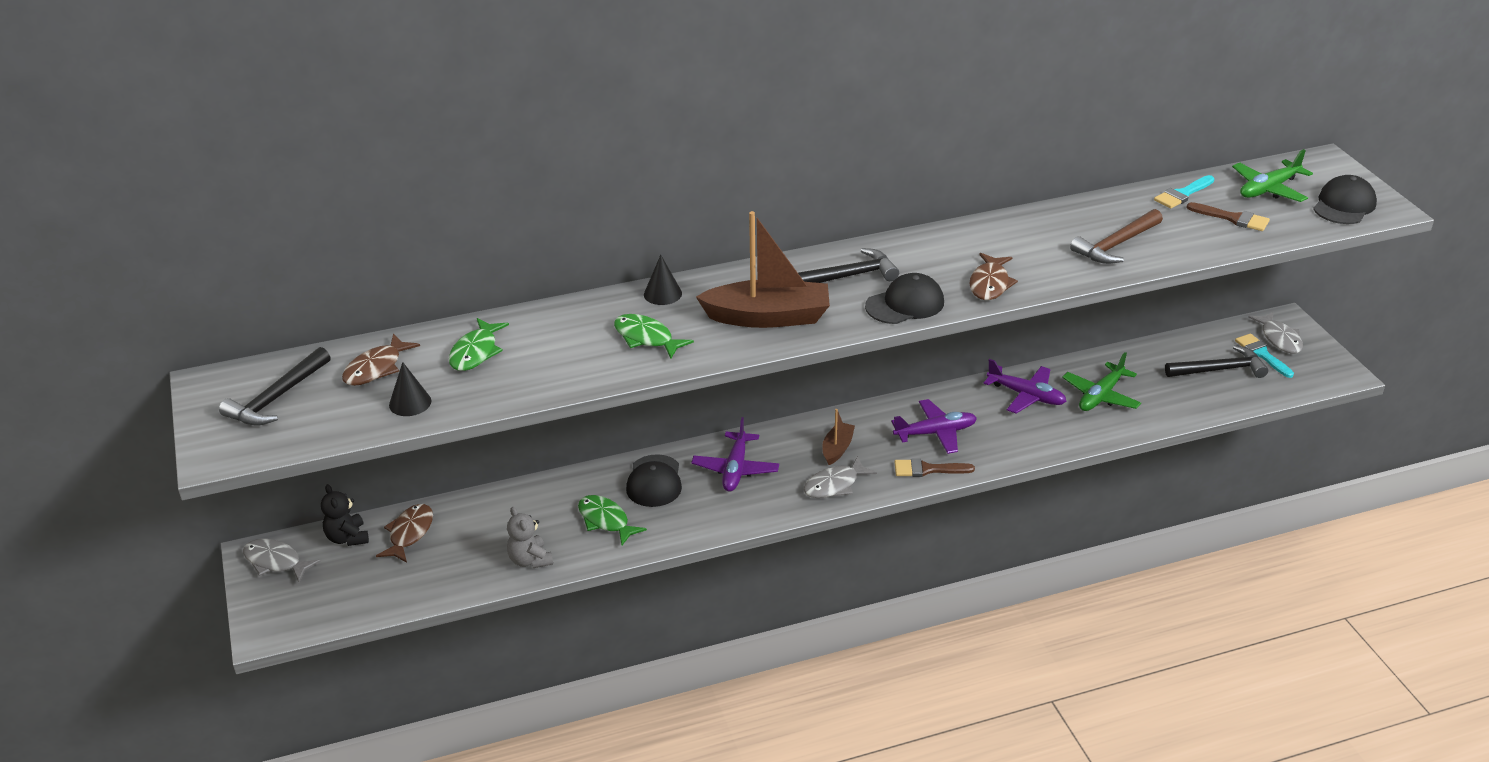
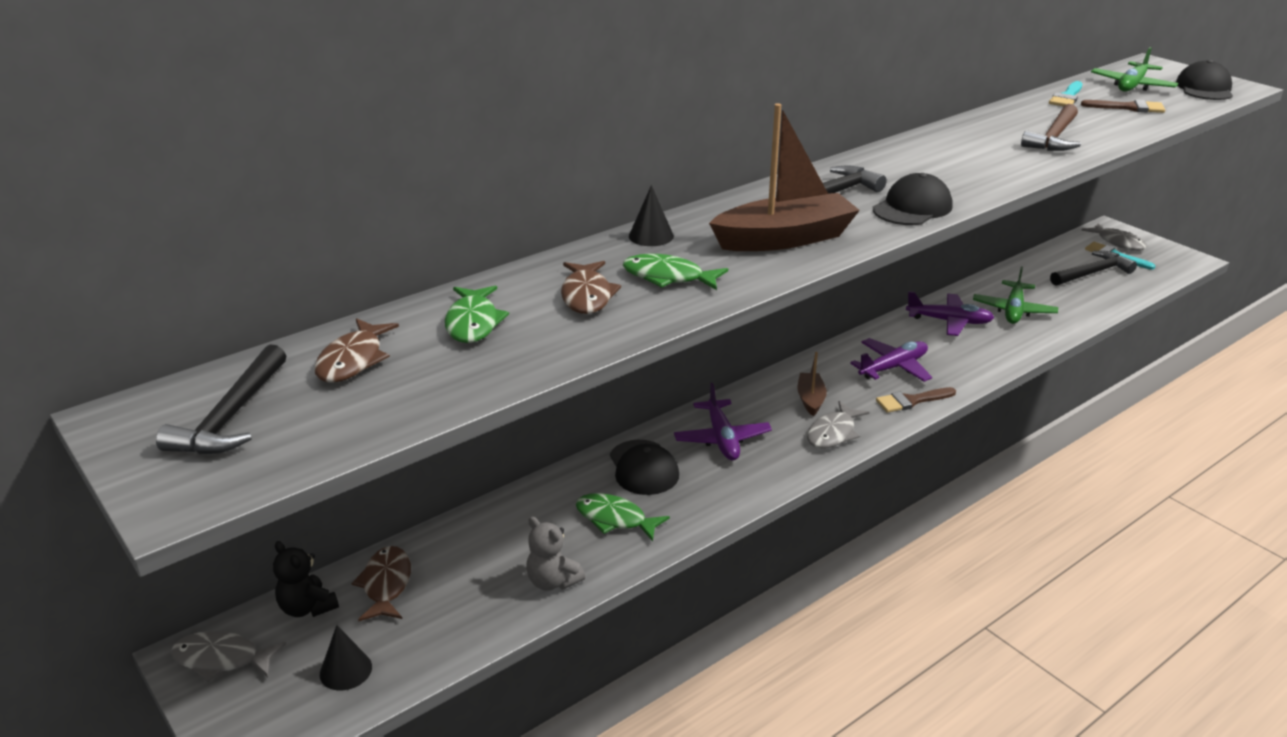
camera: 20 degrees left, 5 degrees down
(410, 403) = (424, 389): black cone -> black cone (345, 670)
(990, 284) = (975, 181): brown fish -> brown fish (587, 296)

